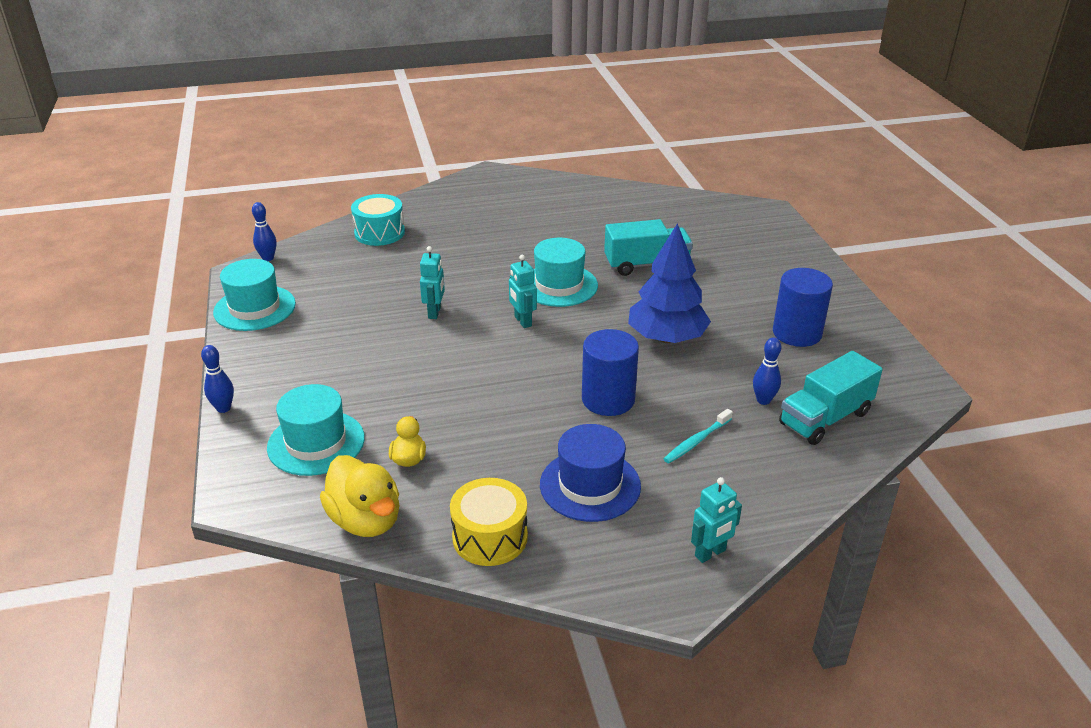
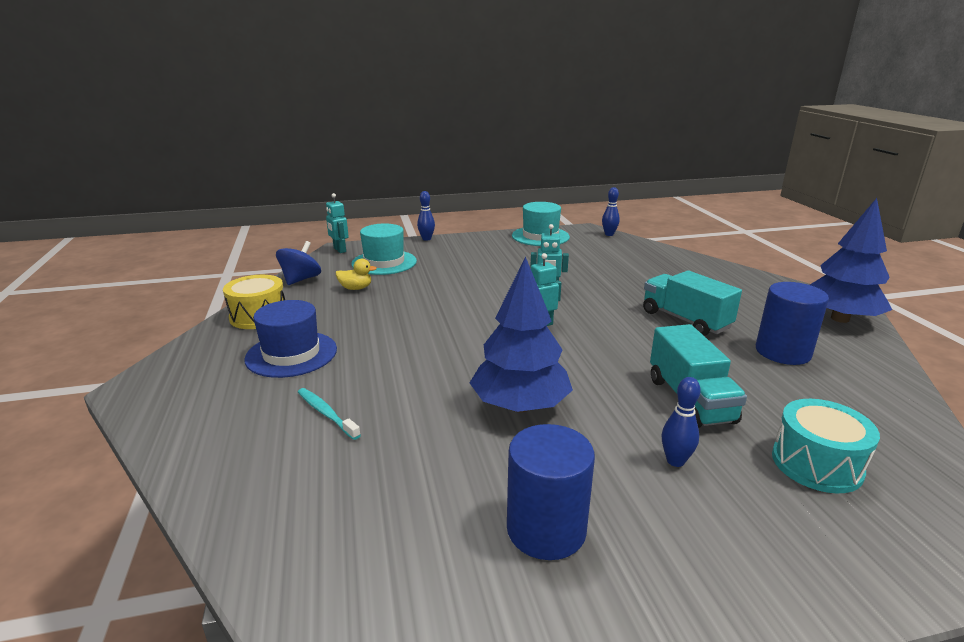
camera: 90 degrees right, 10 degrees down
(366, 520) = (301, 279): yellow duck -> blue spinning top
(379, 233) = (671, 264): turquoise drum -> turquoise drum (816, 464)
(516, 182) = (840, 319): none -> blue tree
(559, 285) = (614, 343): turquoise hat -> none
(608, 399) = (408, 365): blue cylinder -> blue cylinder (782, 352)
(710, 553) = (168, 409): turquoise robot -> turquoise robot (339, 250)
(763, 400) = (384, 471): blue bowling pin -> blue bowling pin (675, 461)
(825, 418) = (332, 526): turquoise truck -> turquoise truck (685, 320)

